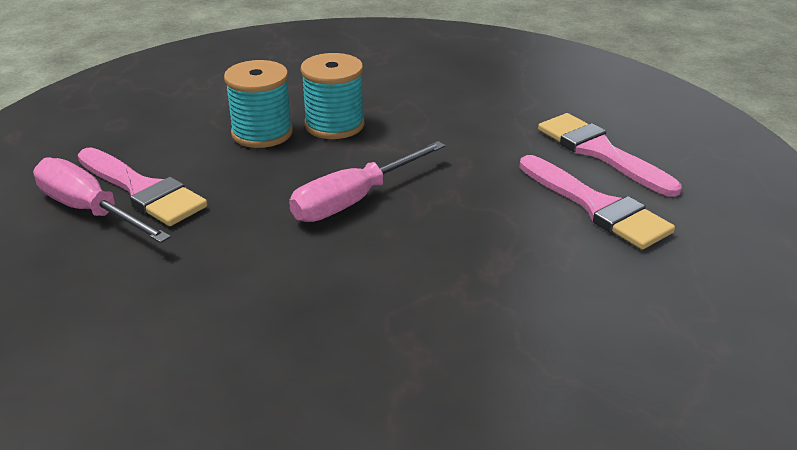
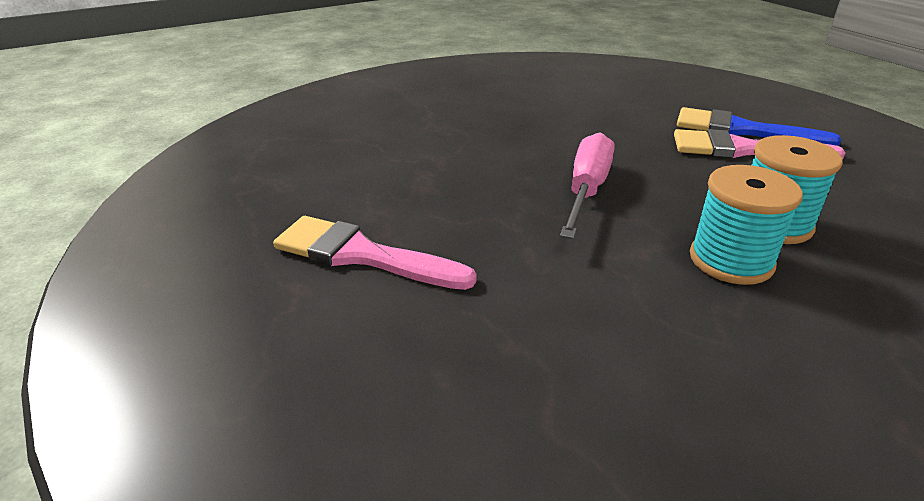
camera: 150 degrees right, 0 degrees up
(90, 211) = (742, 130): pink screwdriver -> blue brush
(600, 152) = (387, 338): pink brush -> none

